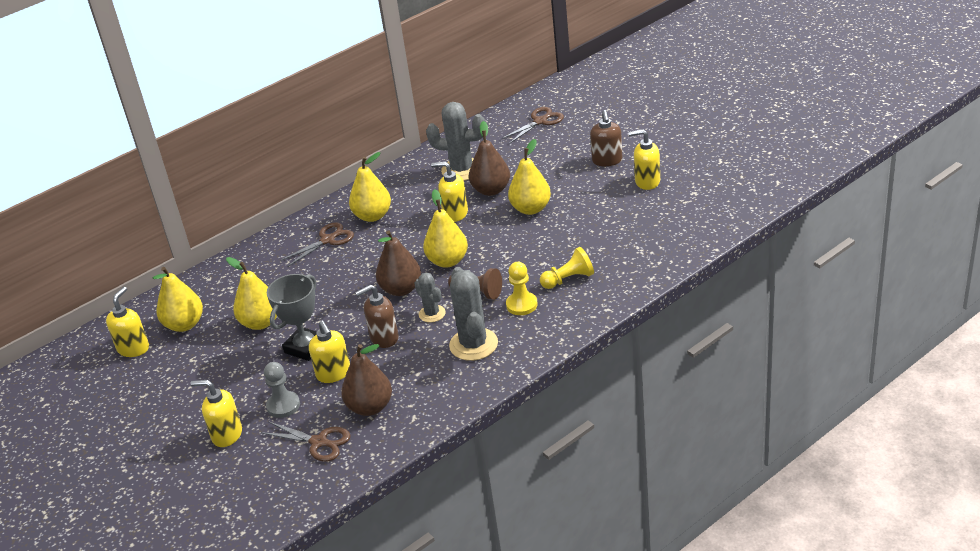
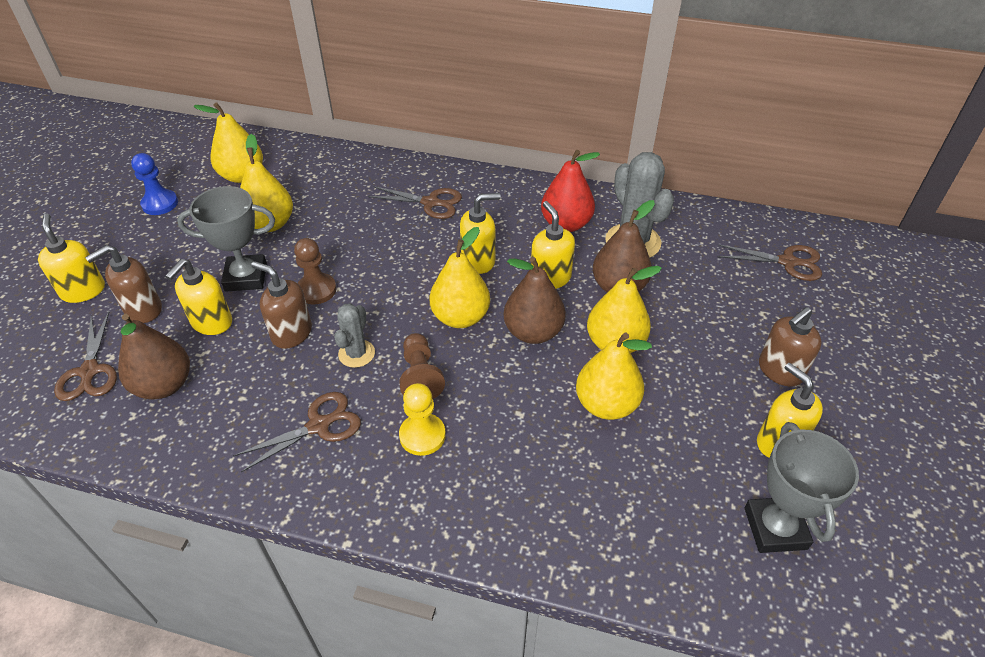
camera: 50 degrees right, 10 degrees up
(133, 348) = (193, 163): yellow soap dispenser -> yellow soap dispenser (478, 261)
(166, 376) = (160, 204): none -> blue pawn
(283, 405) = (143, 310): grey pawn -> brown soap dispenser
(355, 317) = (316, 290): none -> brown pawn
(372, 216) = (494, 214): yellow pear -> yellow pear (606, 404)
(401, 289) = (385, 303): brown pear -> brown pear (533, 332)
(416, 189) = (566, 224): none -> red pear
(473, 344) = (319, 425): grey cactus -> brown scissors
(568, 279) = (504, 461): yellow pawn -> none
(689, 205) = (775, 528): none -> grey trophy

